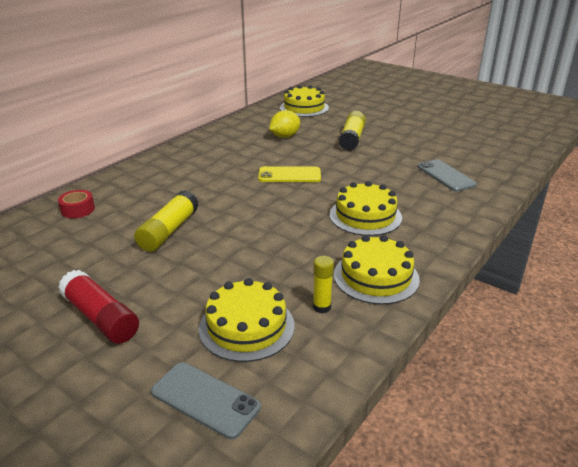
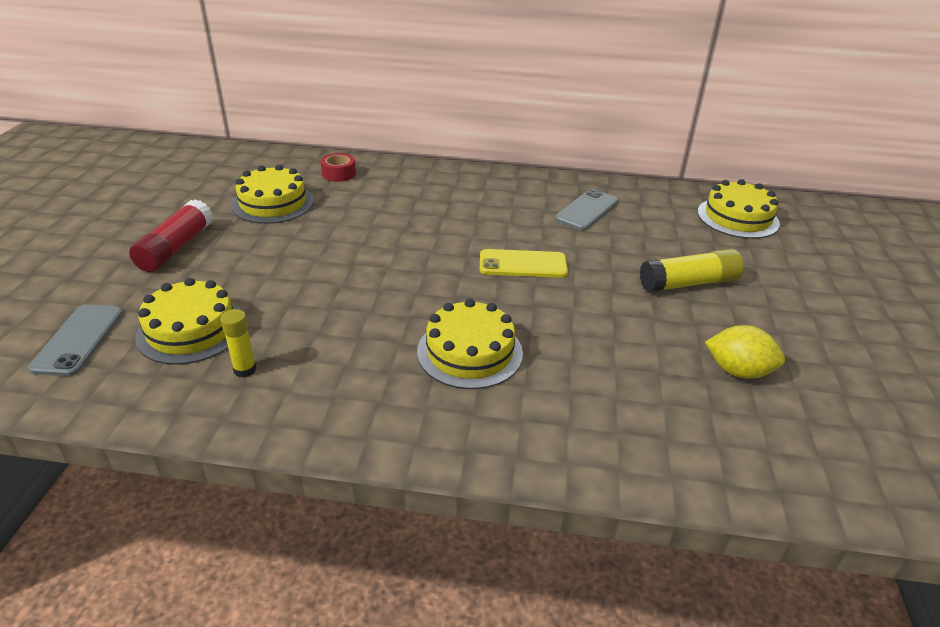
camera: 60 degrees right, 5 degrees up
(169, 231) = (334, 230): yellow glue stick -> none
(285, 136) = (626, 230): yellow lemon -> yellow lemon (738, 371)
(289, 175) = (523, 264): yellow phone -> yellow phone turned 60 degrees counterclockwise
(376, 277) = (327, 397): yellow cake -> yellow cake (273, 203)
(445, 176) = (669, 405): grey phone -> grey phone (587, 210)

